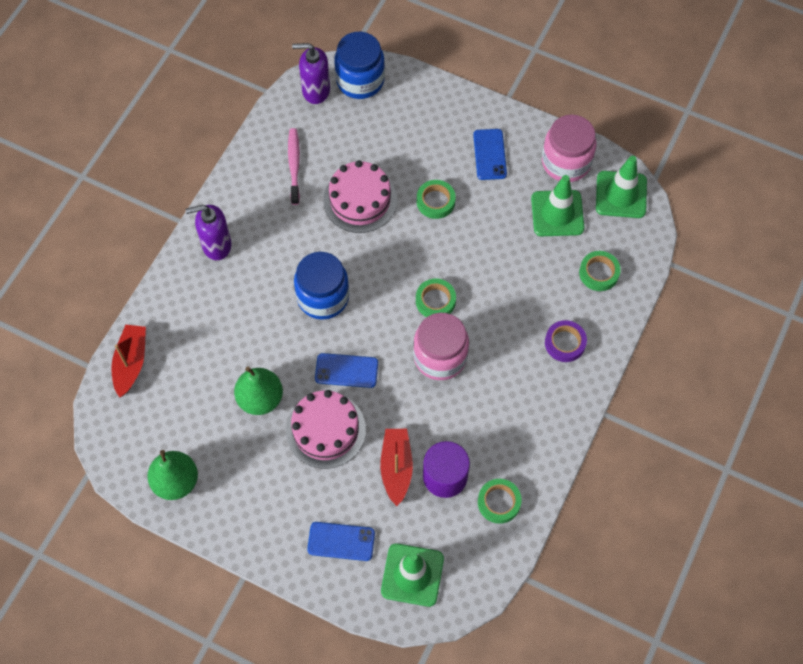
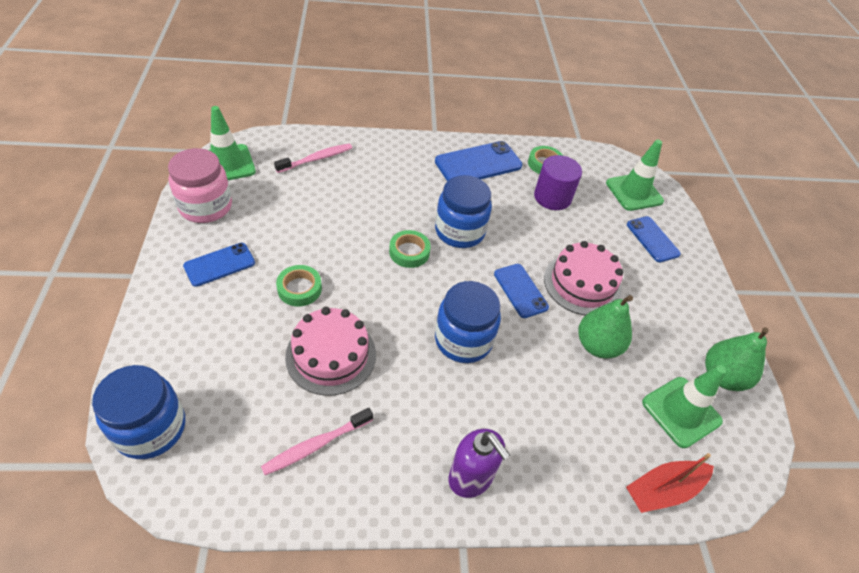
camera: 125 degrees left, 15 degrees down
(315, 90) = (184, 476): purple soap dispenser -> none
(396, 467) = (571, 227): red boat -> none
(440, 357) = (459, 231): pink jar -> blue jar
(528, 428) = (478, 164): none -> blue phone
(557, 213) = (268, 198): green traffic cone -> green traffic cone (681, 412)
(565, 343) = (393, 162): purple tape -> none
(599, 273) = (316, 159): green tape -> pink toothbrush

